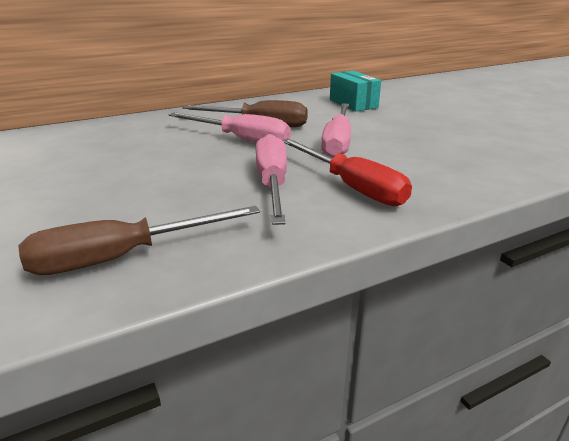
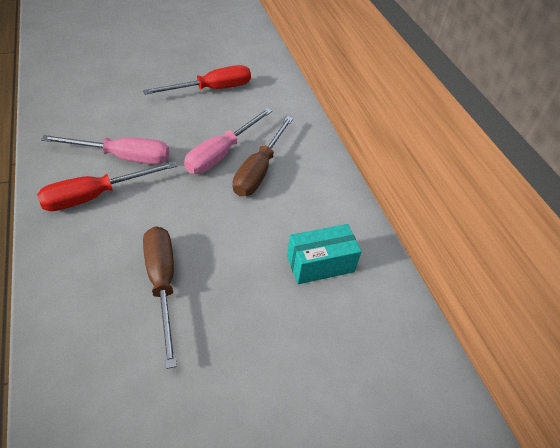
camera: 95 degrees right, 20 degrees up
(109, 156) = (212, 89): none -> red screwdriver
(123, 257) = (70, 96): brown screwdriver -> brown screwdriver (162, 284)
(338, 142) = (191, 213): pink screwdriver -> none

